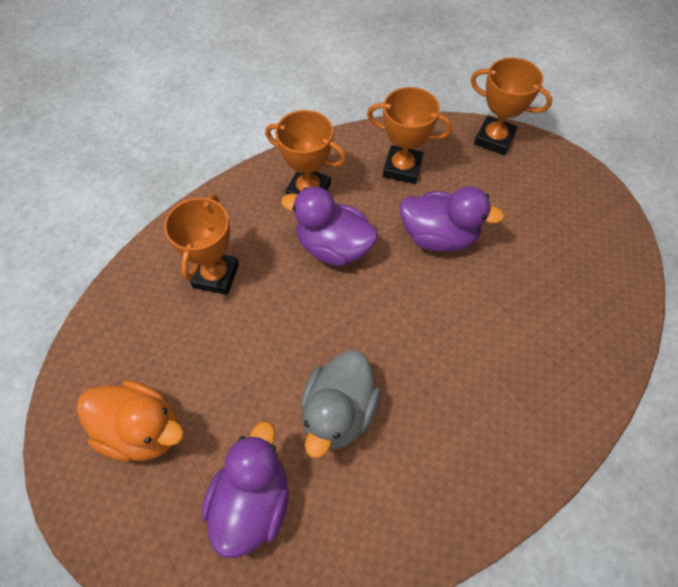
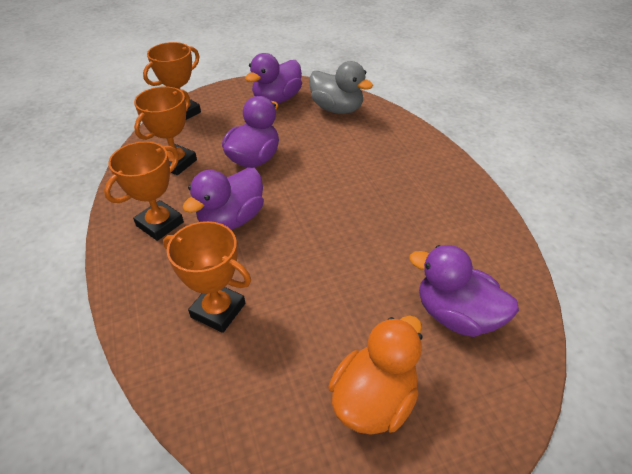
camera: 75 degrees left, 15 degrees down
(338, 413) = (388, 245): grey duck -> grey duck (337, 109)
(574, 223) = (277, 99): none -> purple duck

